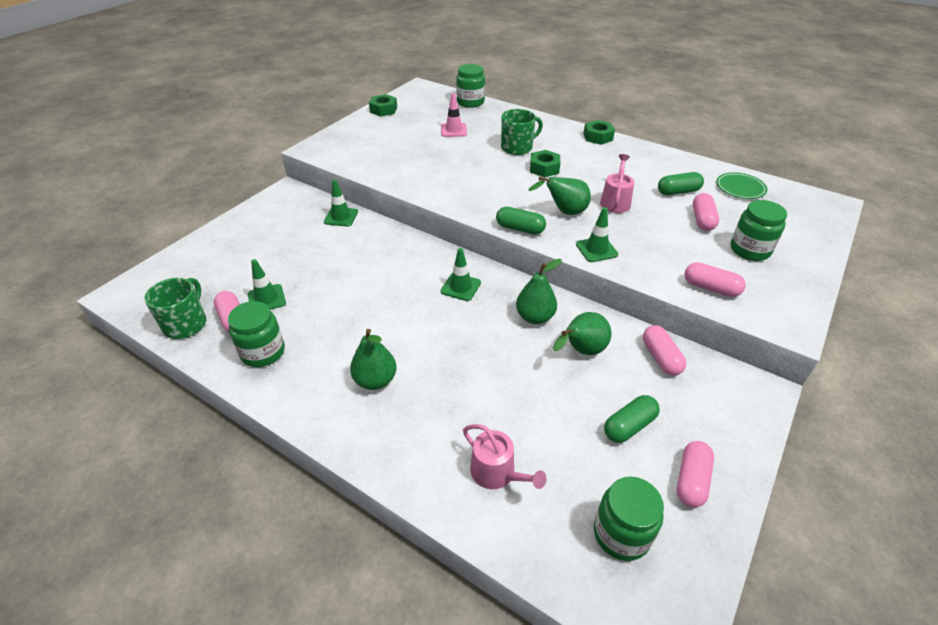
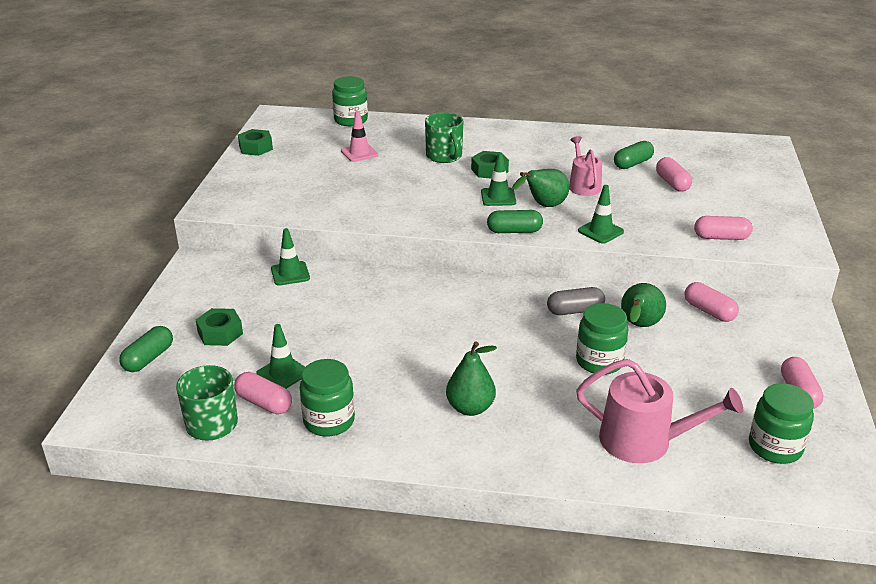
camera: 25 degrees left, 10 degrees down
(460, 287) = (482, 305): green traffic cone -> green traffic cone (498, 197)
(497, 473) = (644, 441): pink watering can -> pink watering can, size x1.56
(517, 147) = (444, 156): green mug -> green mug turned 120 degrees clockwise
(535, 317) = (575, 311): green pear -> grey capsule
(598, 137) = (517, 129): green nut -> green nut (220, 333)
(629, 426) = (723, 370): green capsule -> green capsule (148, 358)
(740, 188) = (683, 148): green plate -> none
(750, 250) = (729, 199): green jar -> green jar (599, 361)

